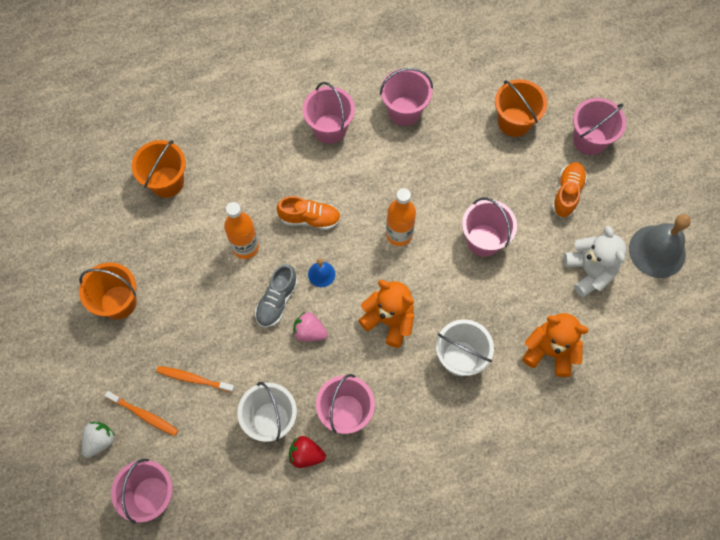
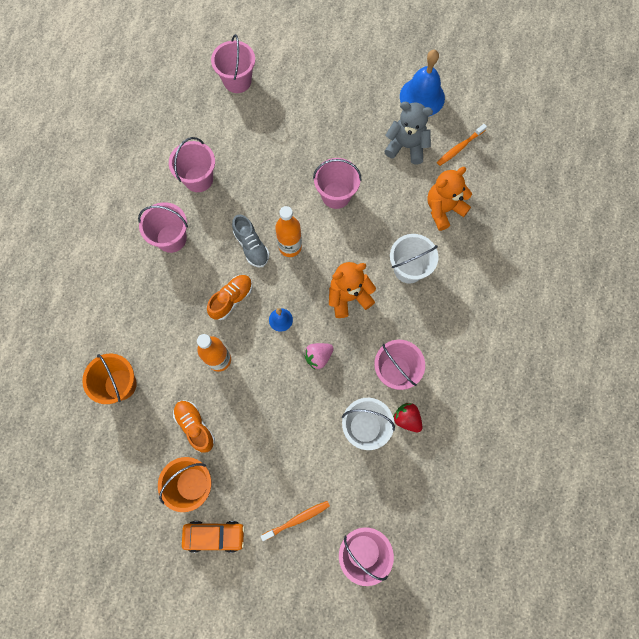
camera: 55 degrees left, 5 degrees up
(85, 352) = (214, 535): none -> orange car
(100, 441) = (294, 566): white strawberry -> none
(194, 379) = (295, 464): orange toothbrush -> orange toothbrush (459, 147)
(277, 301) = (278, 364): grey shoe -> grey shoe (251, 246)
(306, 455) = (407, 419): red strawberry -> red strawberry turned 90 degrees clockwise
(514, 122) = (264, 115): orange bucket -> none
(567, 193) = (342, 120): orange shoe -> orange shoe (195, 426)
(589, 140) = (314, 79): pink bucket -> pink bucket (237, 81)
(589, 271) = (406, 146): white teddy bear -> grey teddy bear
(657, 251) = (422, 97): grey bell -> blue bell

